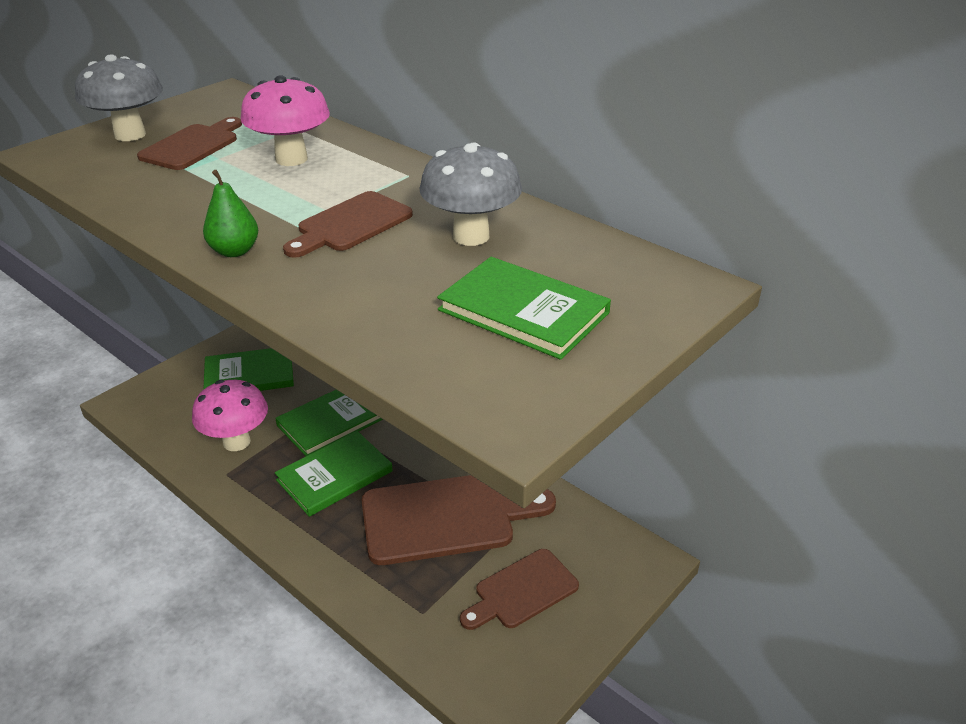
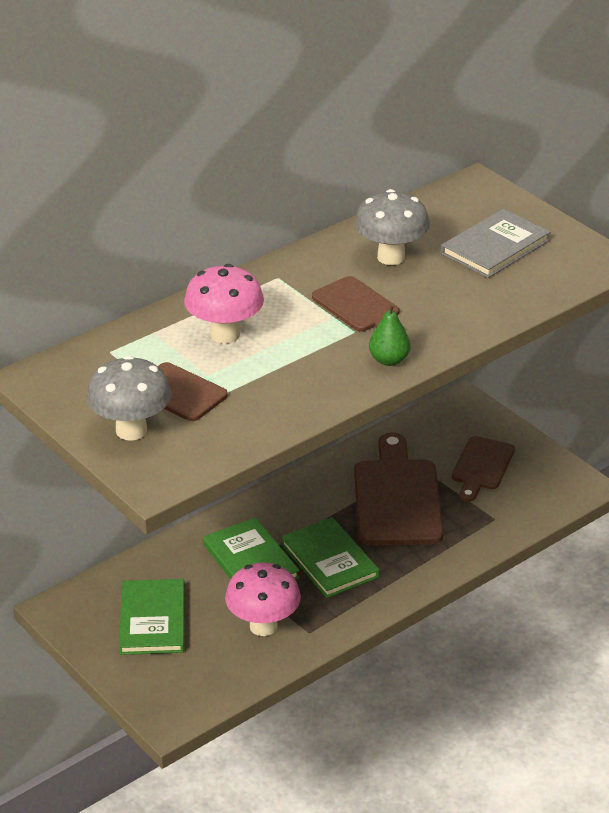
camera: 80 degrees left, 0 degrees up
(522, 591) = (482, 466): brown cutting board -> brown cutting board turned 45 degrees clockwise
(523, 311) = (495, 247): green book -> grey book

